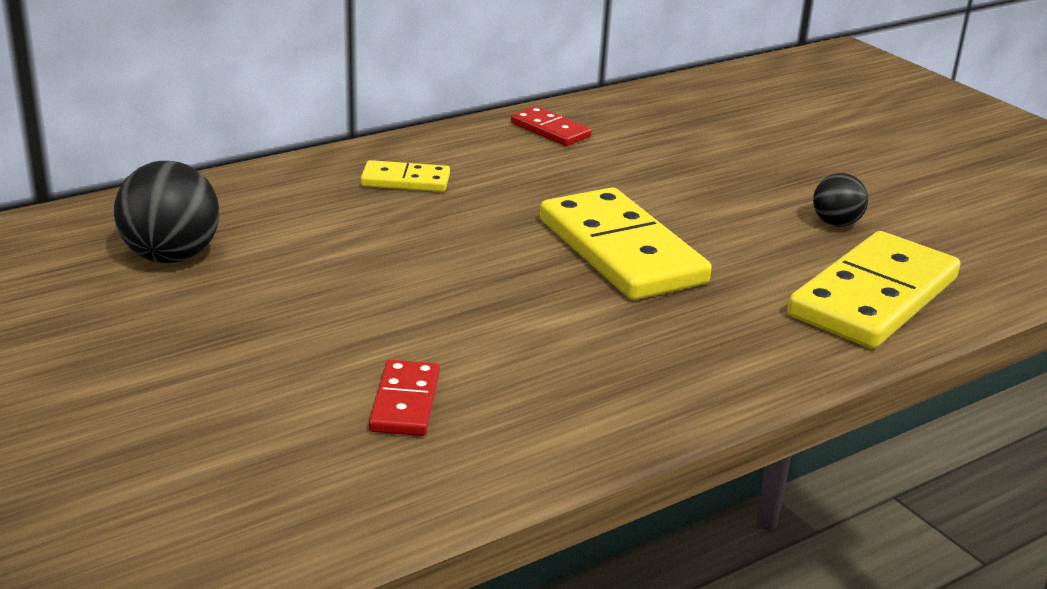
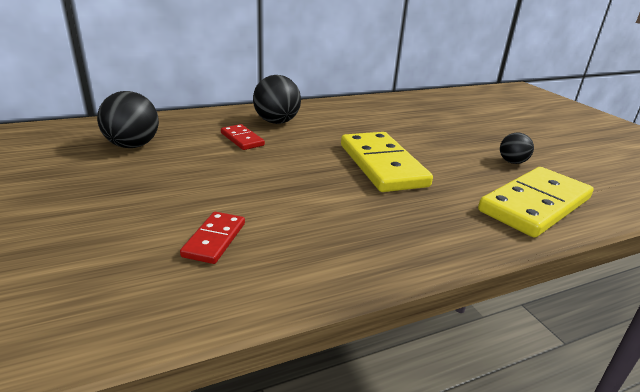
camera: 10 degrees right, 0 degrees up
(405, 180) = (276, 122): yellow domino -> black ball
(550, 130) = (361, 107): red domino -> red domino (242, 139)

